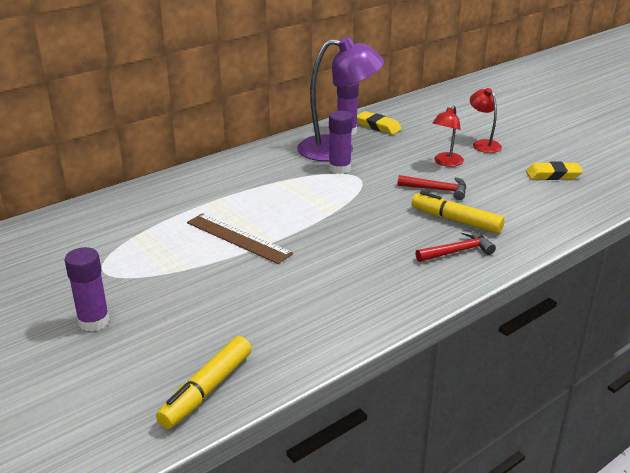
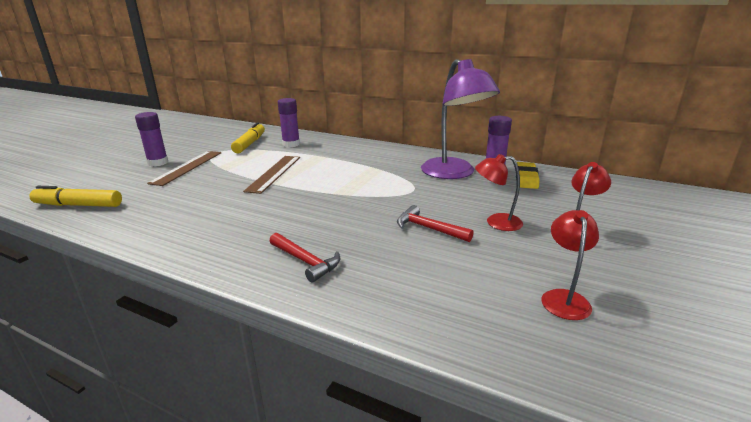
camera: 65 degrees right, 5 degrees down
(144, 297) = (187, 167): none -> brown ruler
(339, 168) = (419, 181): purple glue stick -> purple glue stick (291, 144)
(437, 190) = (428, 228): red hammer -> red hammer turned 135 degrees clockwise
(456, 220) = (371, 250): yellow marker -> yellow marker (250, 144)
(553, 175) = (564, 298): yellow eraser -> red lamp

